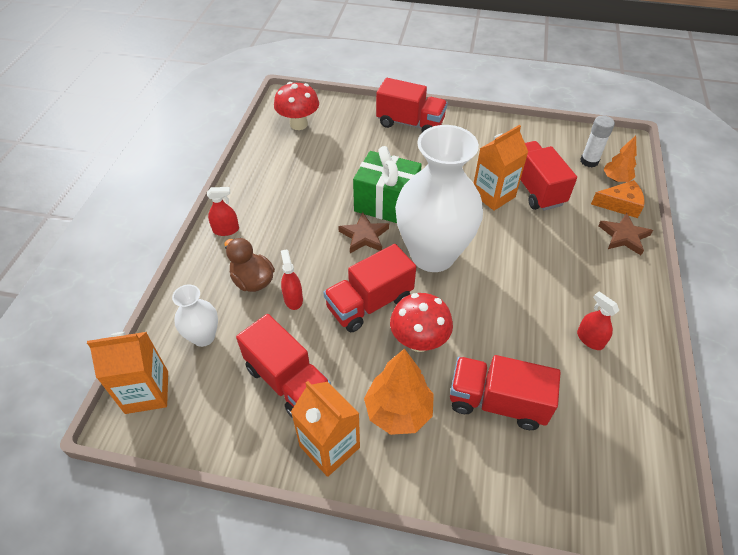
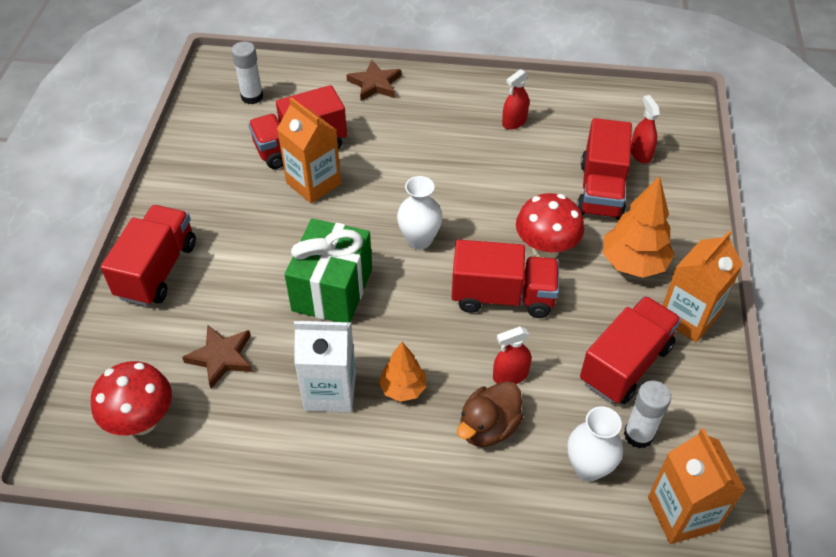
camera: 95 degrees left, 0 degrees up
(220, 376) = (638, 435): none -> white glue stick
(226, 230) = (397, 482): red spray bottle -> red spray bottle (640, 154)
(301, 201) = (330, 391): none -> white carton
(364, 236) = (394, 310): brown star -> brown star (221, 357)
(369, 303) = (502, 296): red truck -> red truck turned 45 degrees counterclockwise
(432, 255) = (419, 240): white vase -> white vase, size x0.45
(616, 179) = (284, 79): orange tree -> orange tree (403, 388)
(620, 204) = (326, 81): orange cheese -> none

